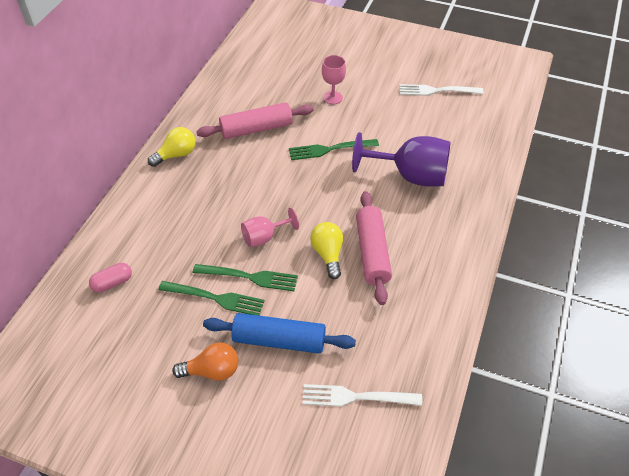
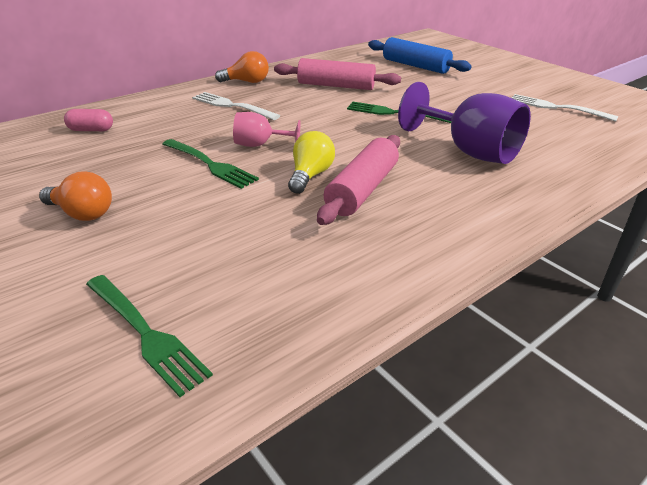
camera: 30 degrees right, 15 degrees down
(176, 155) = (247, 82): yellow light bulb -> orange light bulb
(215, 298) = (159, 167): green fork -> green fork (145, 333)
(279, 340) = (177, 217): blue rolling pin -> blue rolling pin (415, 66)
(333, 98) = (432, 87): pink goblet -> none
(356, 397) = (198, 301): white fork -> white fork (232, 106)

